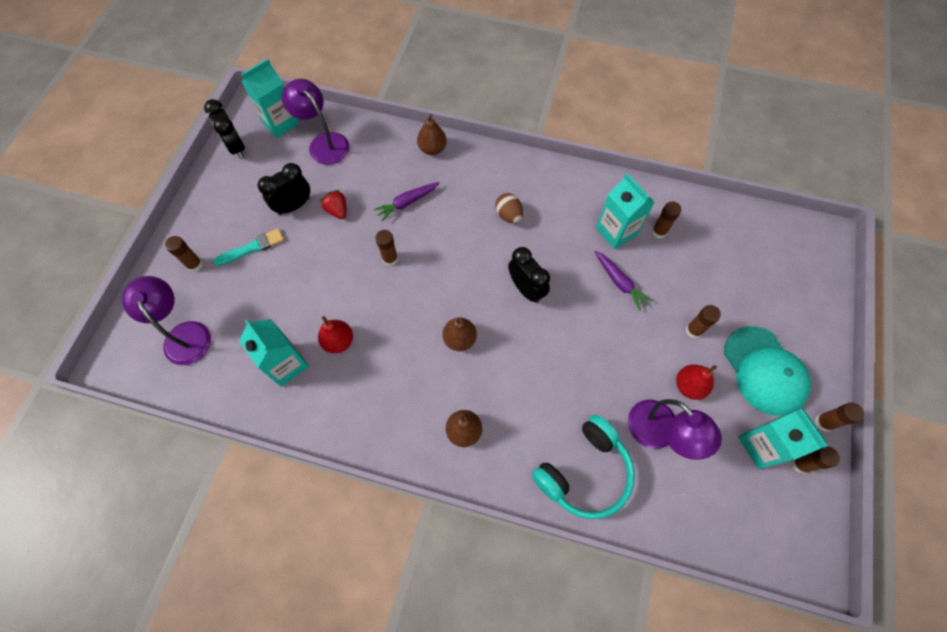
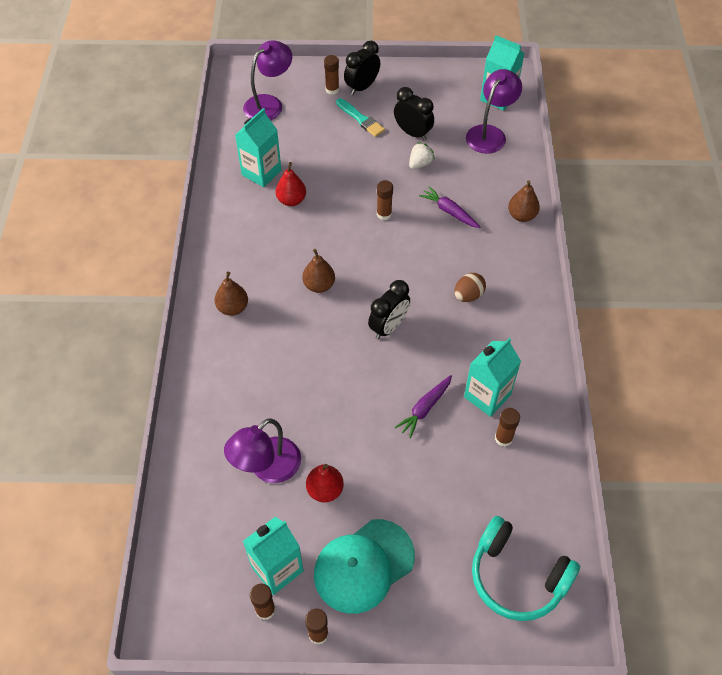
camera: 75 degrees right, 10 degrees down
(236, 147) = (457, 77): black clock -> black clock (362, 87)
(337, 210) = (420, 164): red strawberry -> white strawberry
(584, 472) = (215, 408): turquoise headphones -> turquoise headphones (517, 577)
(693, 330) = (390, 488): brown glue stick -> none

